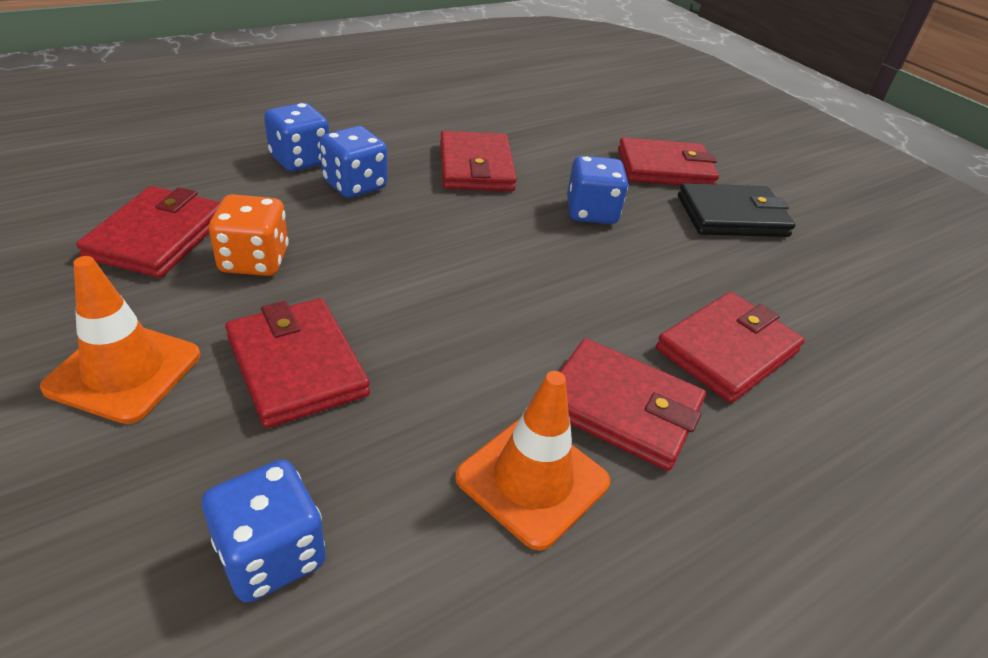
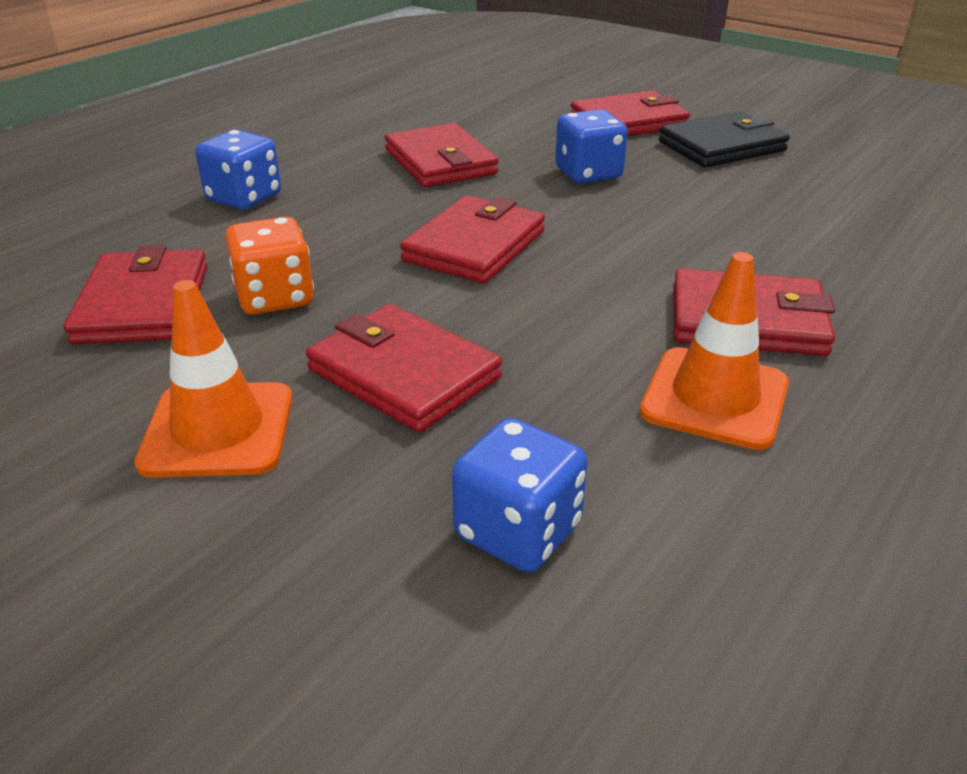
camera: 15 degrees left, 5 degrees down
(355, 185) = (325, 206): blue dice -> none
(727, 350) = (803, 252): red wallet -> red wallet (474, 246)

